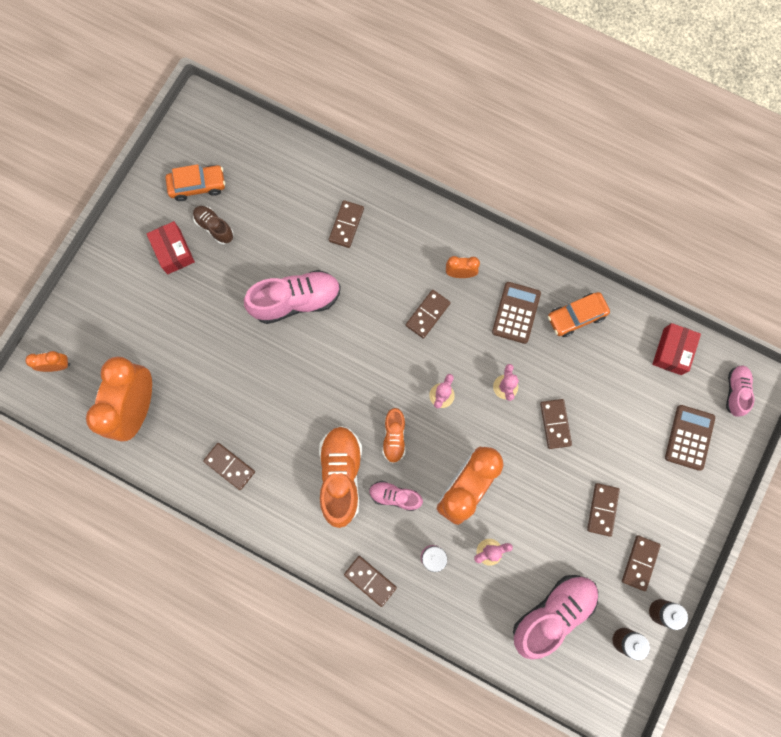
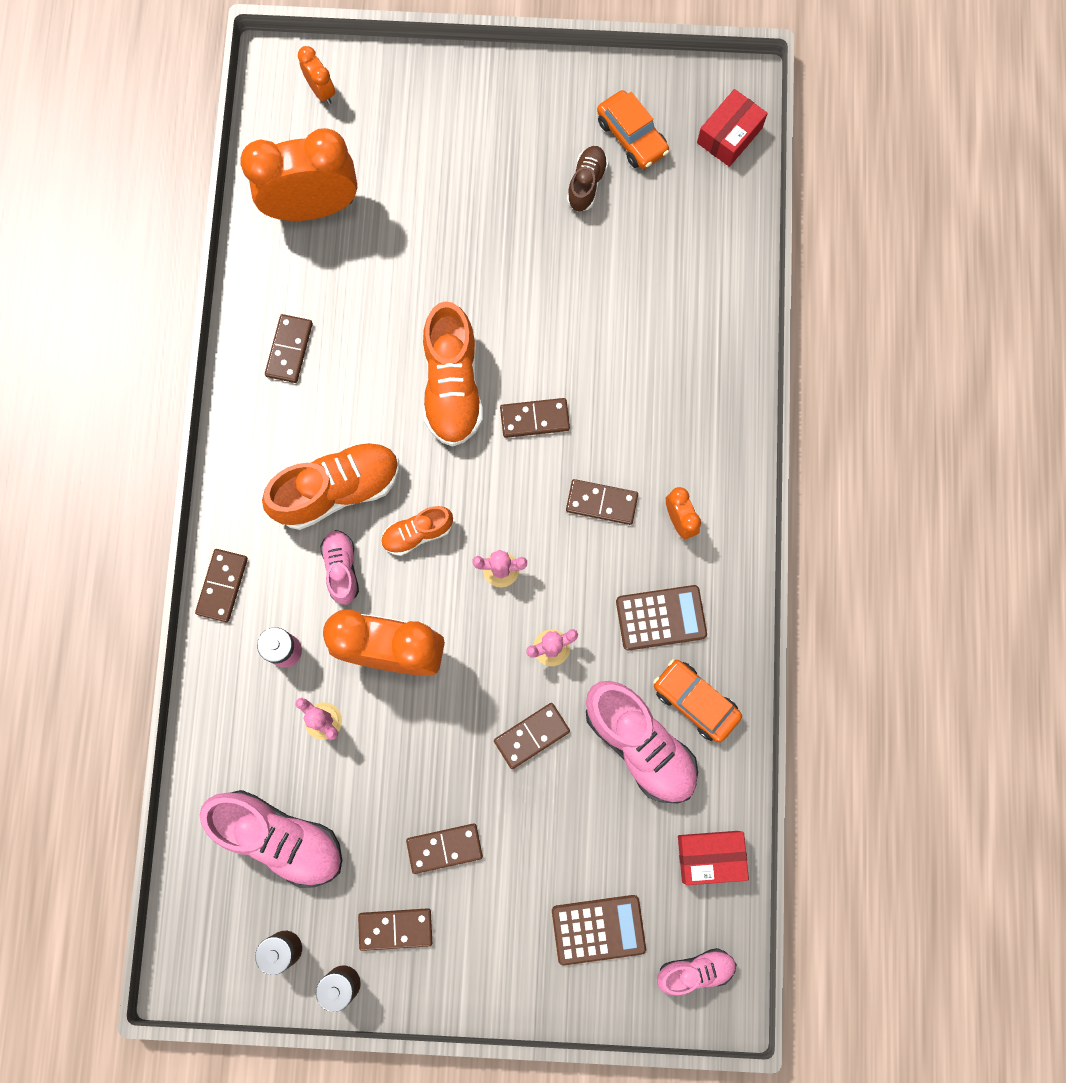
camera: 65 degrees right, 0 degrees up
(173, 251) = (530, 151): red box -> red box (729, 135)
(296, 301) = (538, 329): pink shoe -> pink shoe (640, 744)
(307, 371) = (452, 386): none -> orange shoe
(346, 225) = (673, 343): brown domino -> brown domino (534, 419)

